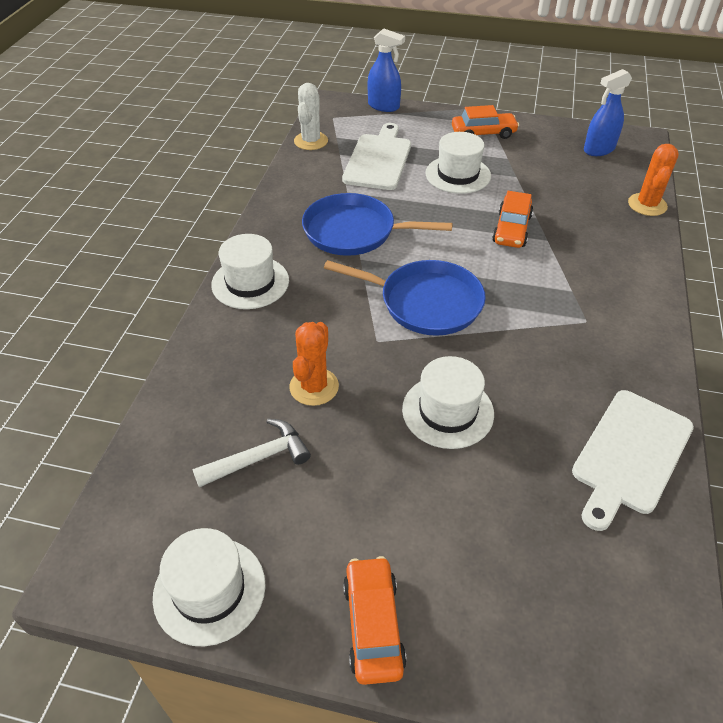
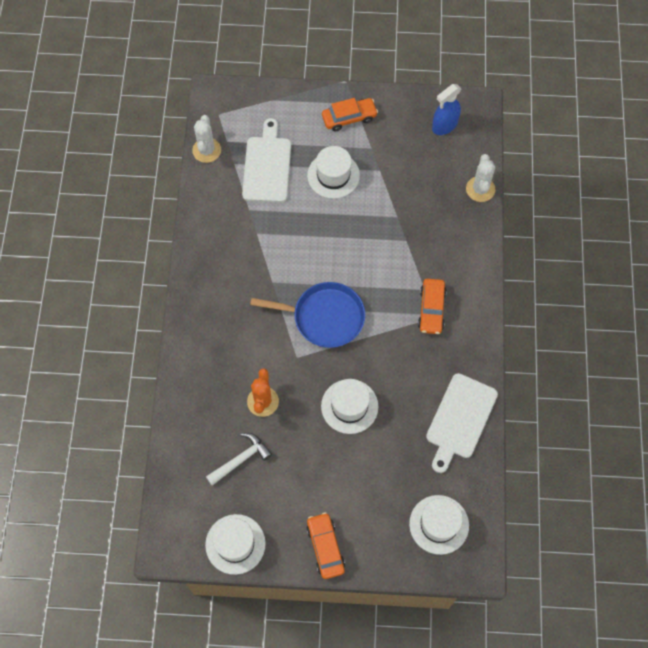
camera: 10 degrees left, 20 degrees up
(250, 282) = (198, 318): white hat -> white hat (439, 524)
(354, 231) = (262, 254): blue pan -> none
(384, 106) = (260, 92): blue spray bottle -> none
(511, 229) = (379, 233): orange car -> orange car (431, 309)
(647, 205) = (480, 189): orange cactus -> white cactus

